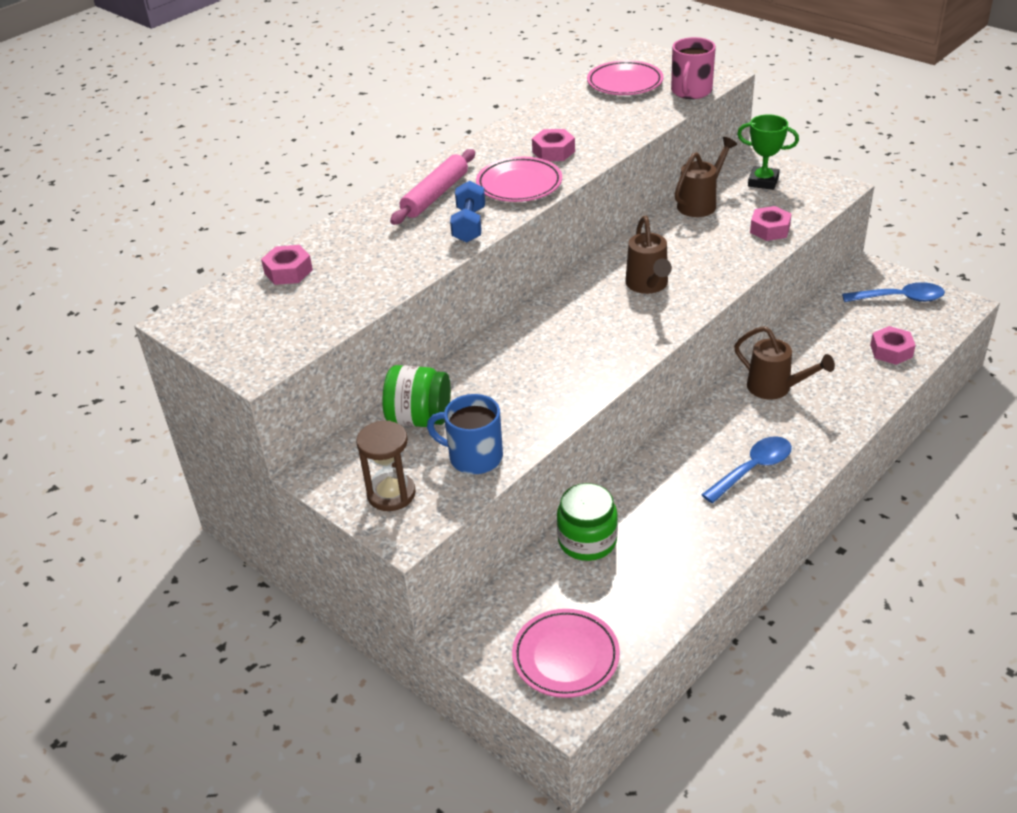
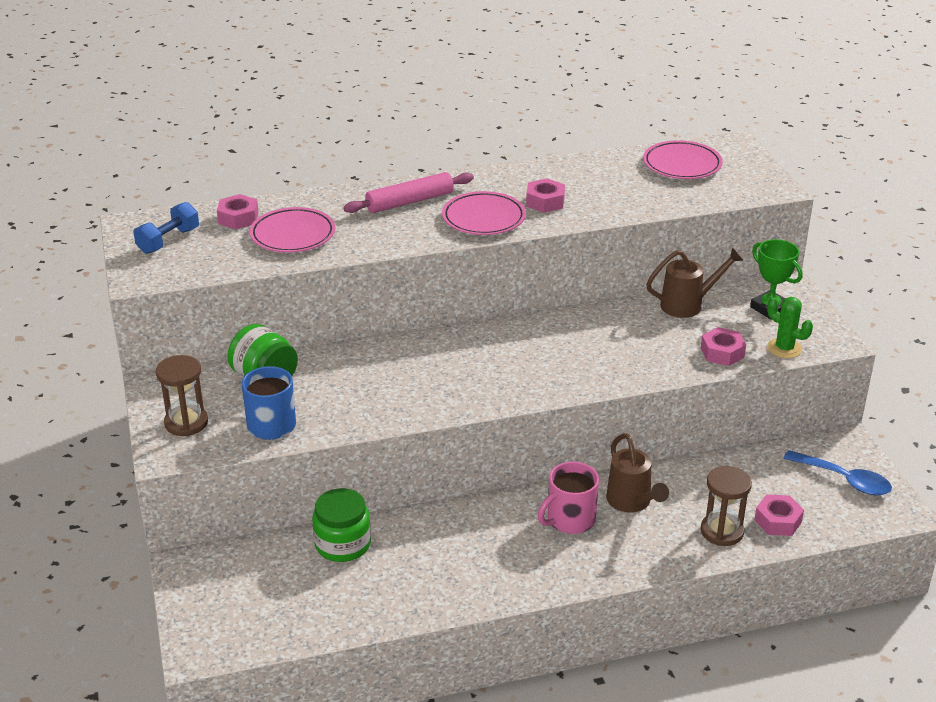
camera: 30 degrees right, 5 degrees down
(469, 225) = (405, 235): blue dumbbell -> blue dumbbell (168, 241)
(565, 657) = (236, 617): pink plate -> pink plate (293, 235)
(648, 285) = (557, 354): brown watering can -> none
(691, 91) = (730, 193): pink mug -> pink mug (569, 520)
(753, 469) = (535, 557): blue spoon -> none
(809, 207) = (784, 348): none -> green cactus
(863, 378) = (722, 531): none -> brown hourglass

